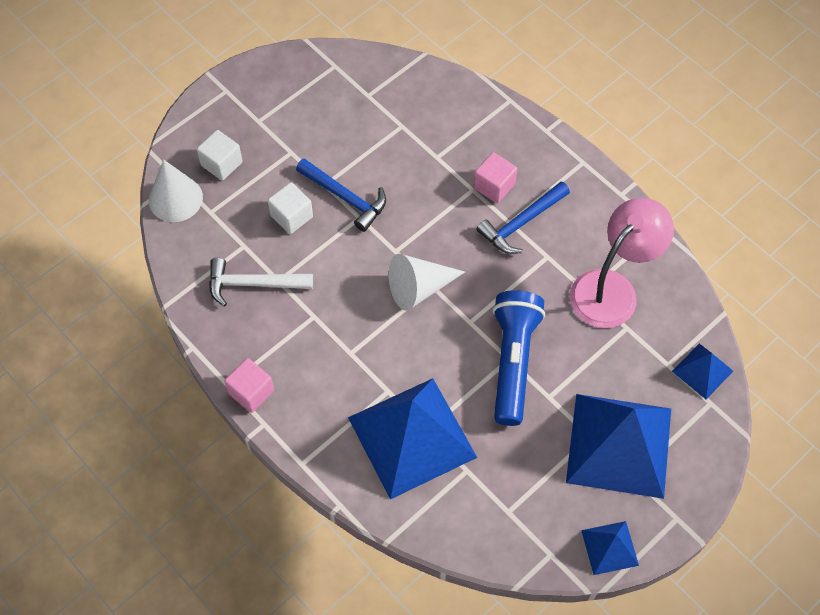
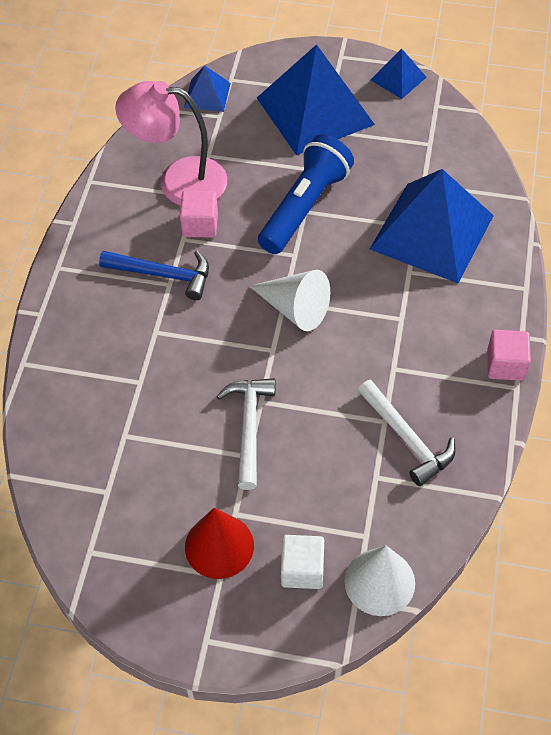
camera: 125 degrees left, 5 degrees down
(277, 131) = (219, 546): none -> red cone
(291, 216) = (308, 458): white cube -> none
(345, 197) = (249, 427): blue hammer -> white hammer
(494, 186) = (138, 317): pink cube -> pink cube (200, 225)
(513, 362) = (305, 207): blue flashlight -> blue flashlight turned 150 degrees clockwise

